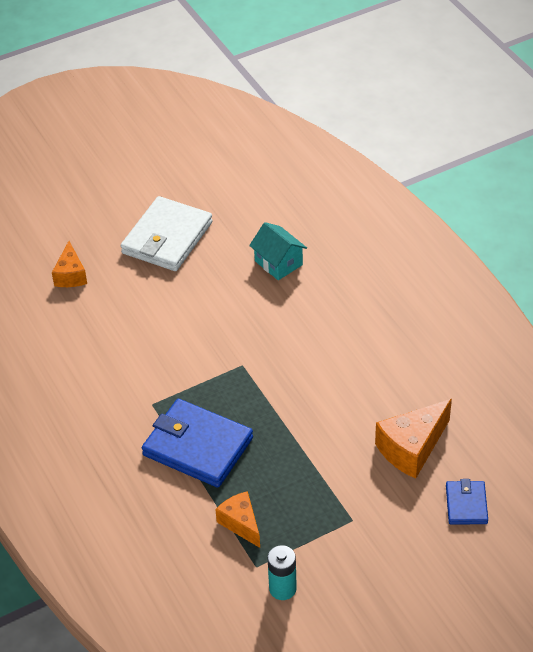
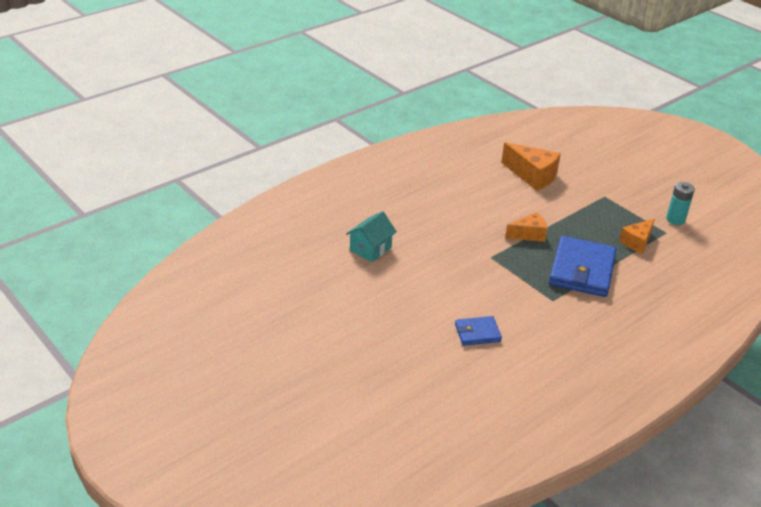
camera: 105 degrees left, 10 degrees down
(71, 275) = (422, 377): orange cheese -> orange cheese (529, 234)
(167, 238) = (354, 318): white wallet -> none
(466, 504) = (566, 154): blue wallet -> blue wallet (477, 333)

